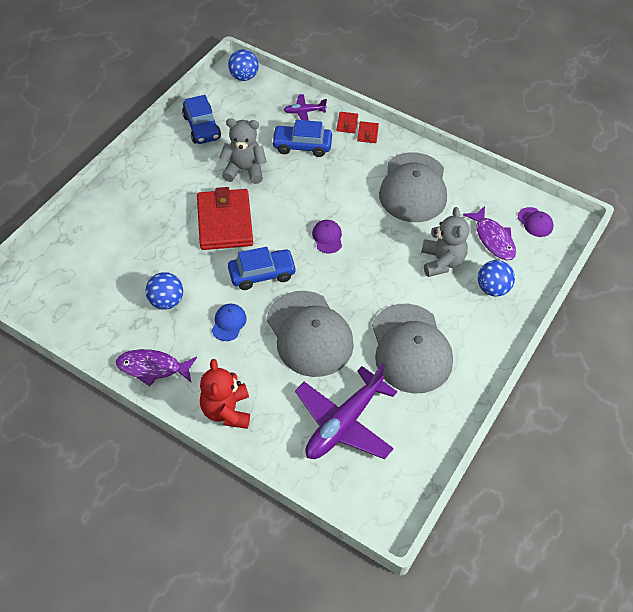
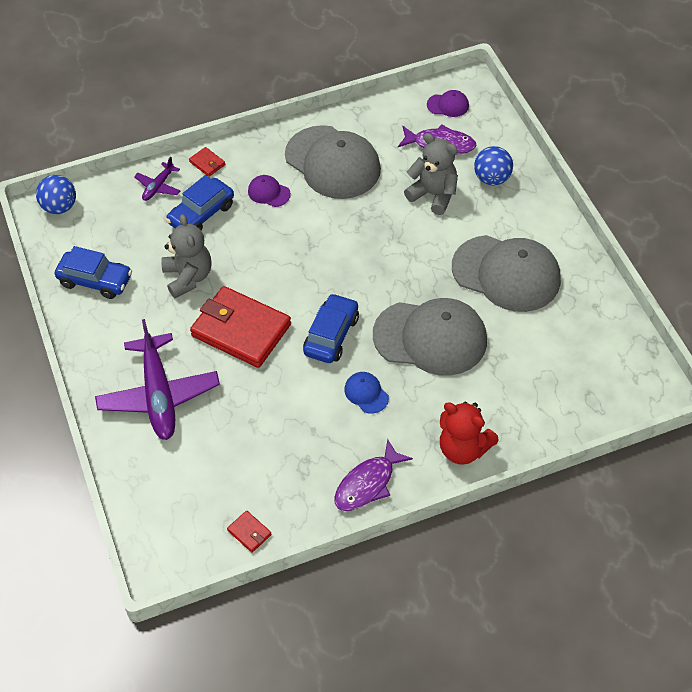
camera: 50 degrees left, 0 degrees up
(166, 301) = (297, 431): blue ball -> none
(244, 170) = (188, 277): grey teddy bear -> grey teddy bear turned 120 degrees clockwise
(327, 237) = (333, 260): purple cap -> purple cap (269, 192)
(344, 423) = (544, 367): purple plane -> purple plane (159, 395)
(367, 133) = (235, 155): red wallet -> red wallet (249, 532)

